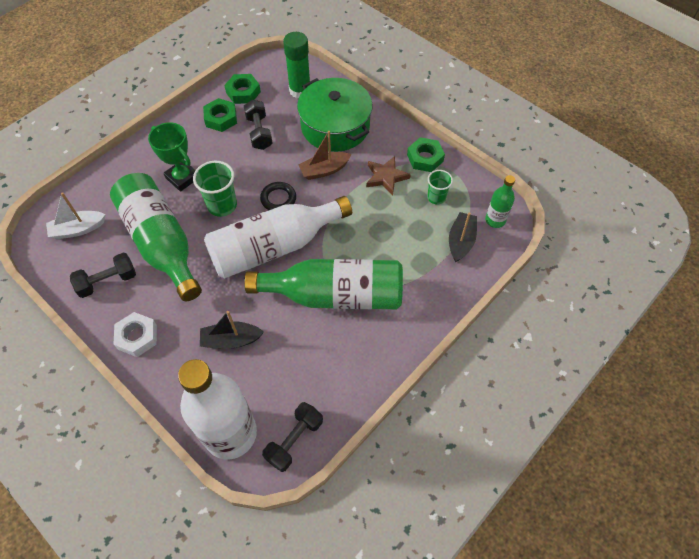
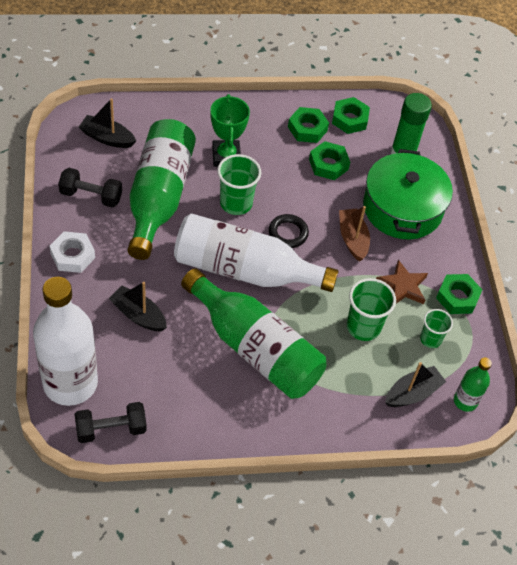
camera: 35 degrees right, 5 degrees down
(78, 229) = (107, 138): white boat -> black boat
(259, 132) = (328, 164): black dumbbell -> green nut
(324, 170) = (352, 239): brown boat -> brown boat turned 60 degrees clockwise
(389, 223) = (363, 327): none -> green cup

